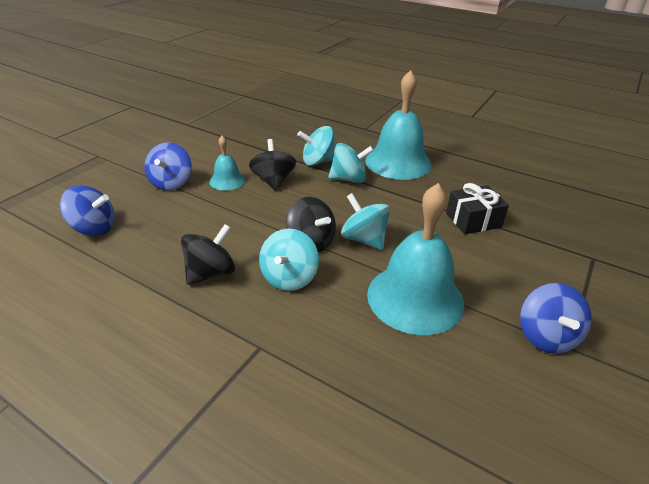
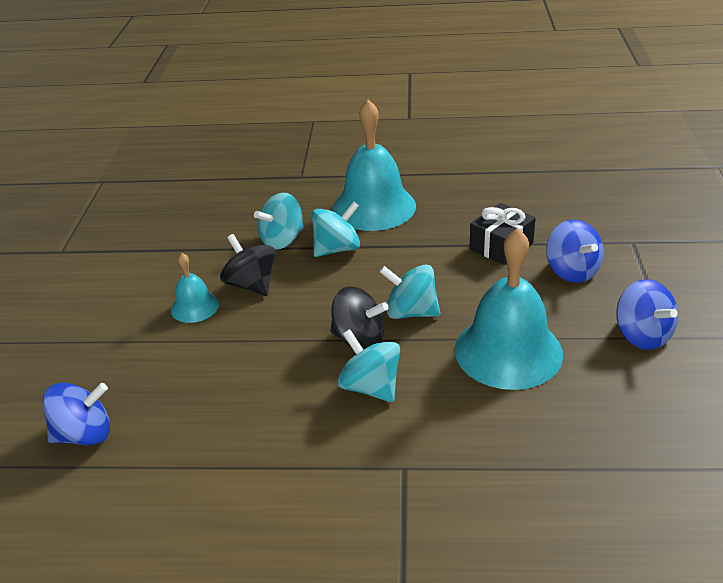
camera: 25 degrees left, 0 degrees up
(171, 183) = (125, 338): blue spinning top -> blue spinning top (572, 271)
(211, 273) = (282, 420): black spinning top -> none
(289, 278) = (370, 387): turquoise spinning top -> turquoise spinning top turned 150 degrees clockwise

